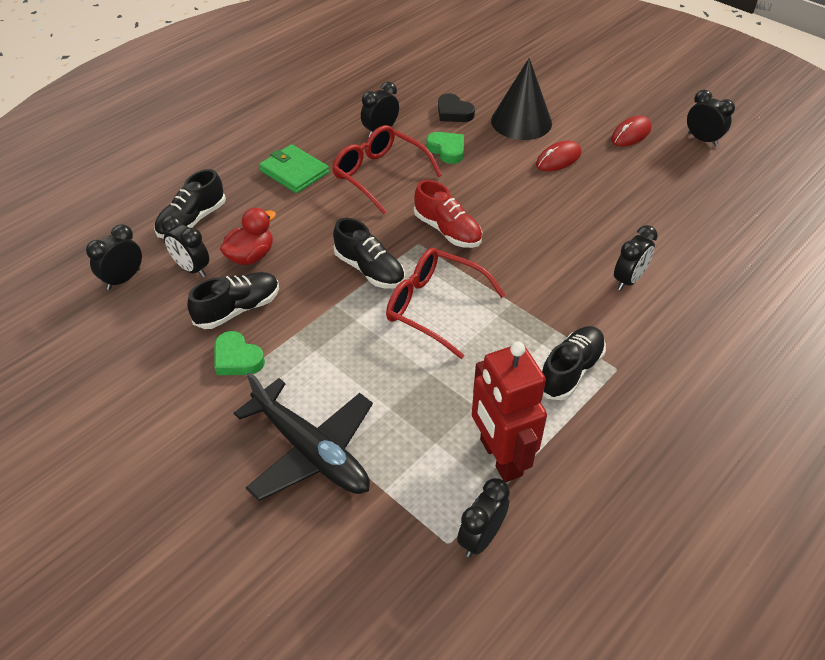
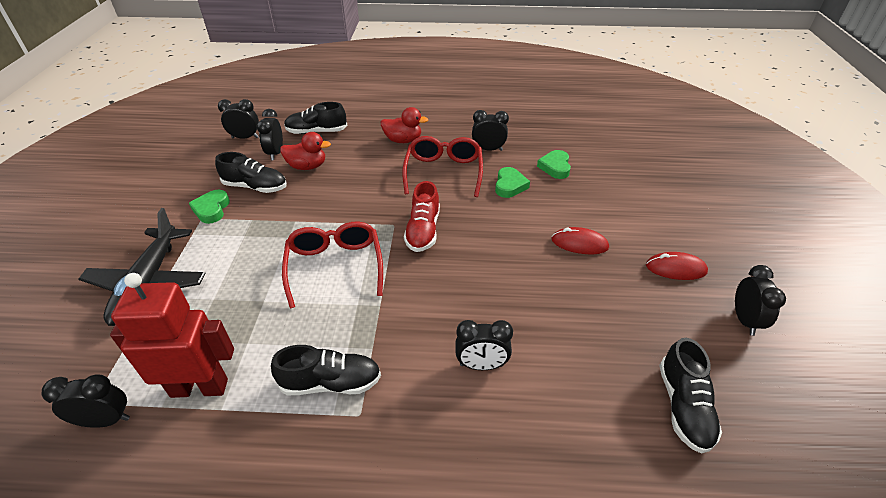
camera: 50 degrees right, 5 degrees down
(294, 172) = (403, 140): green wallet -> red duck
(369, 270) = (343, 217): black shoe -> black shoe (683, 406)
(453, 112) = (555, 167): black heart -> green heart
(500, 457) = (199, 387): red robot -> red robot turned 60 degrees clockwise
(521, 121) = (595, 202): black cone -> none

